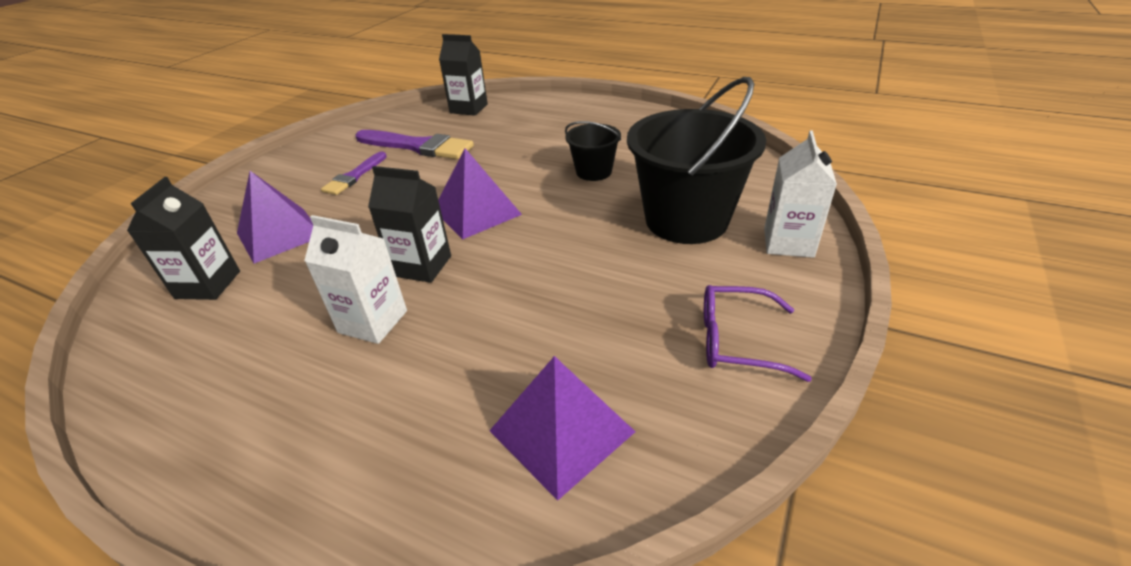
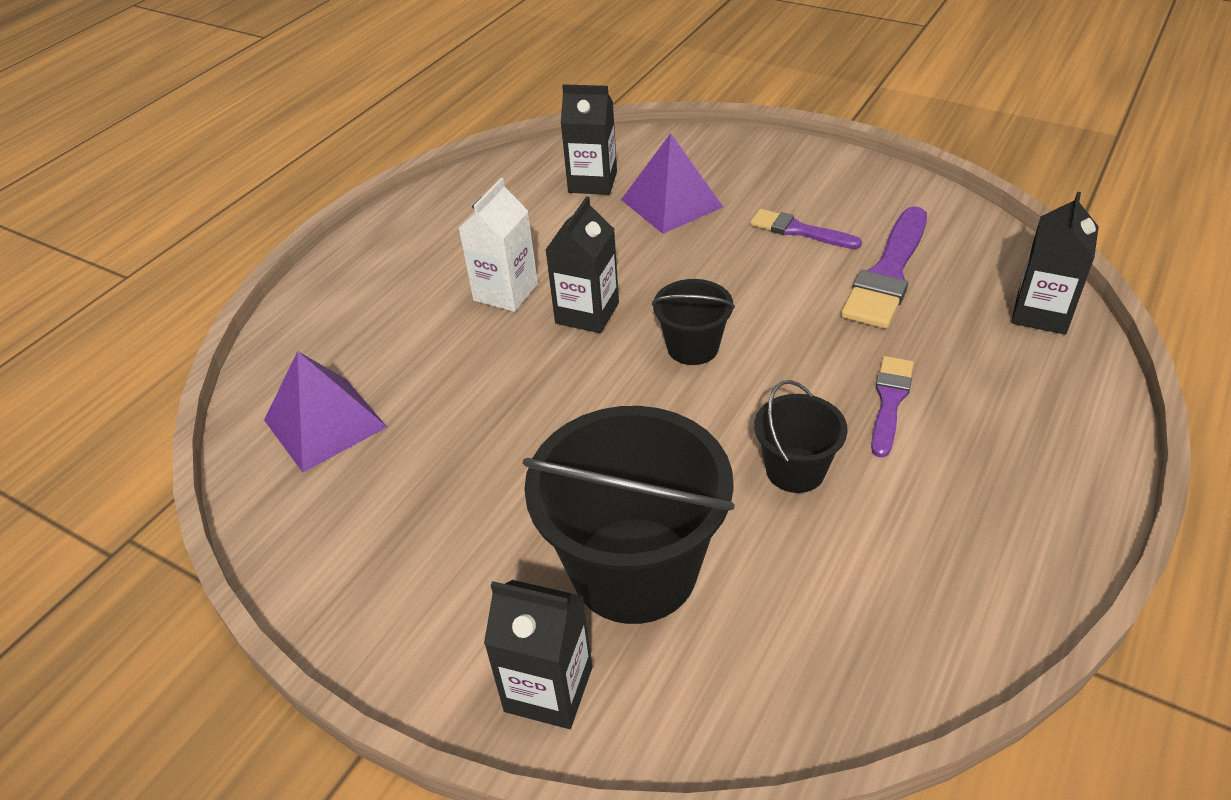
camera: 95 degrees right, 5 degrees up
(477, 212) = (693, 347): purple pyramid -> black bucket
(536, 146) = (889, 401): none -> purple brush
(737, 341) = (378, 574): purple glasses -> none
(788, 242) = (548, 689): white carton -> black carton

